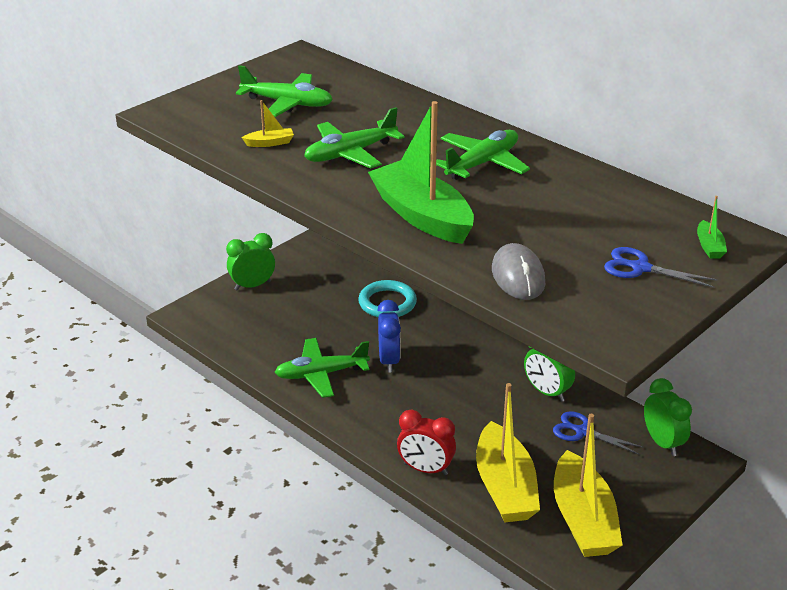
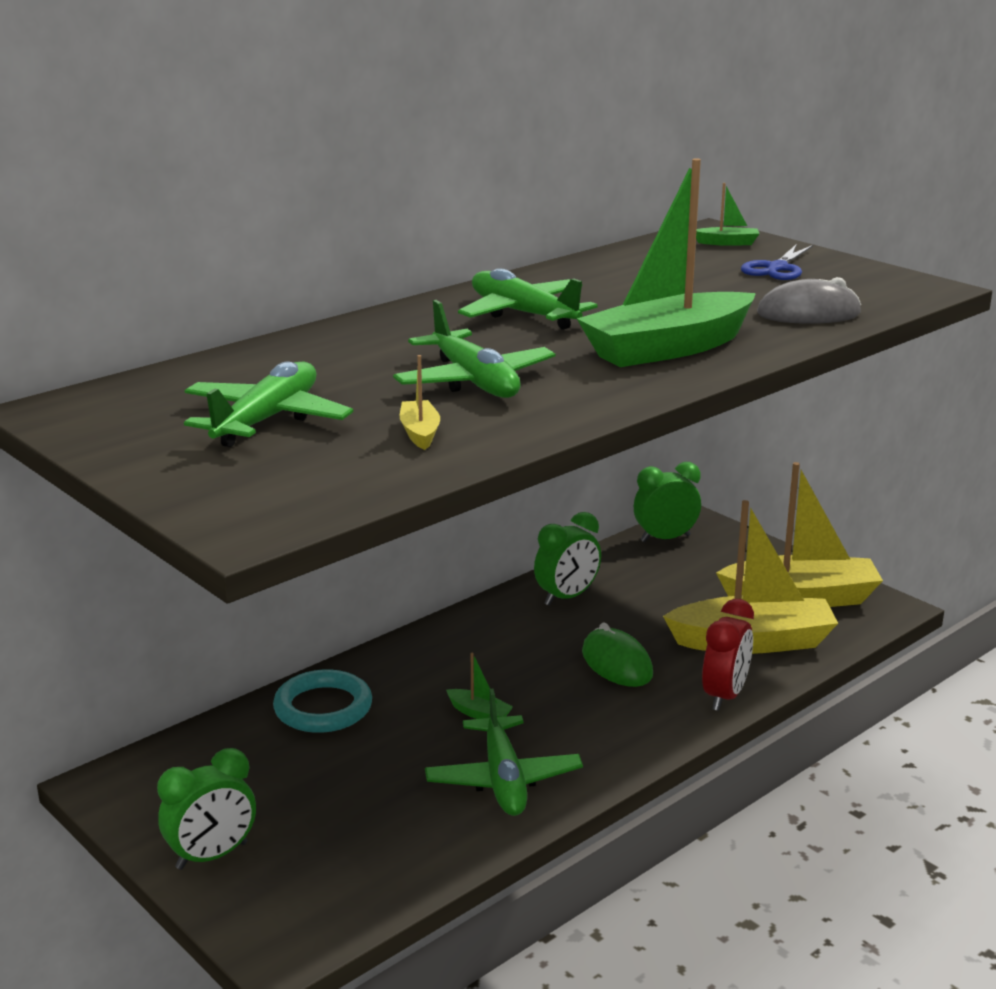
camera: 85 degrees left, 10 degrees down
(252, 285) = (212, 856): green clock -> green clock turned 105 degrees counterclockwise
(389, 361) = (479, 713): blue clock -> green boat
(459, 417) = (616, 663): none -> green mouse
(582, 432) = (646, 582): blue scissors -> none

